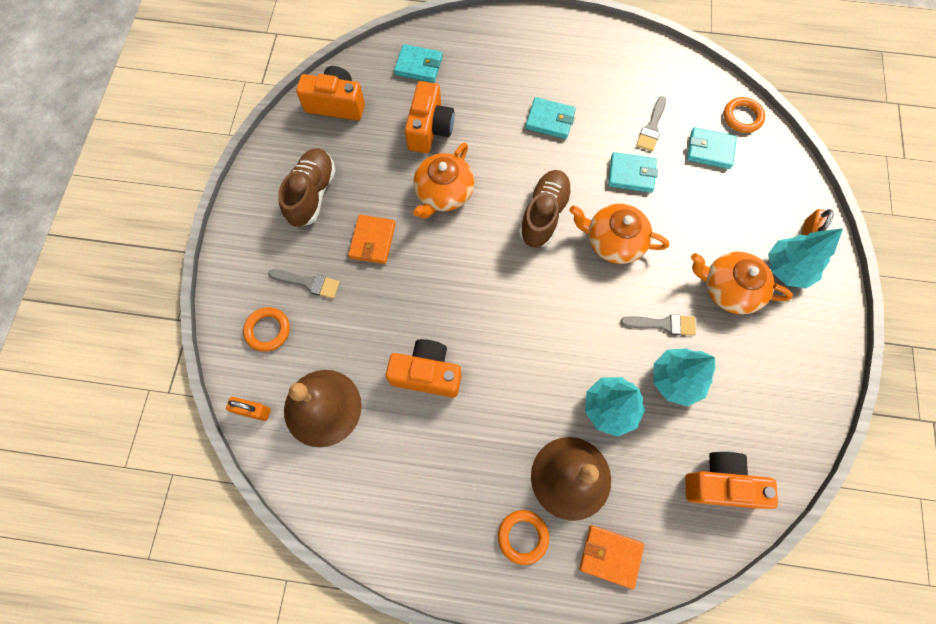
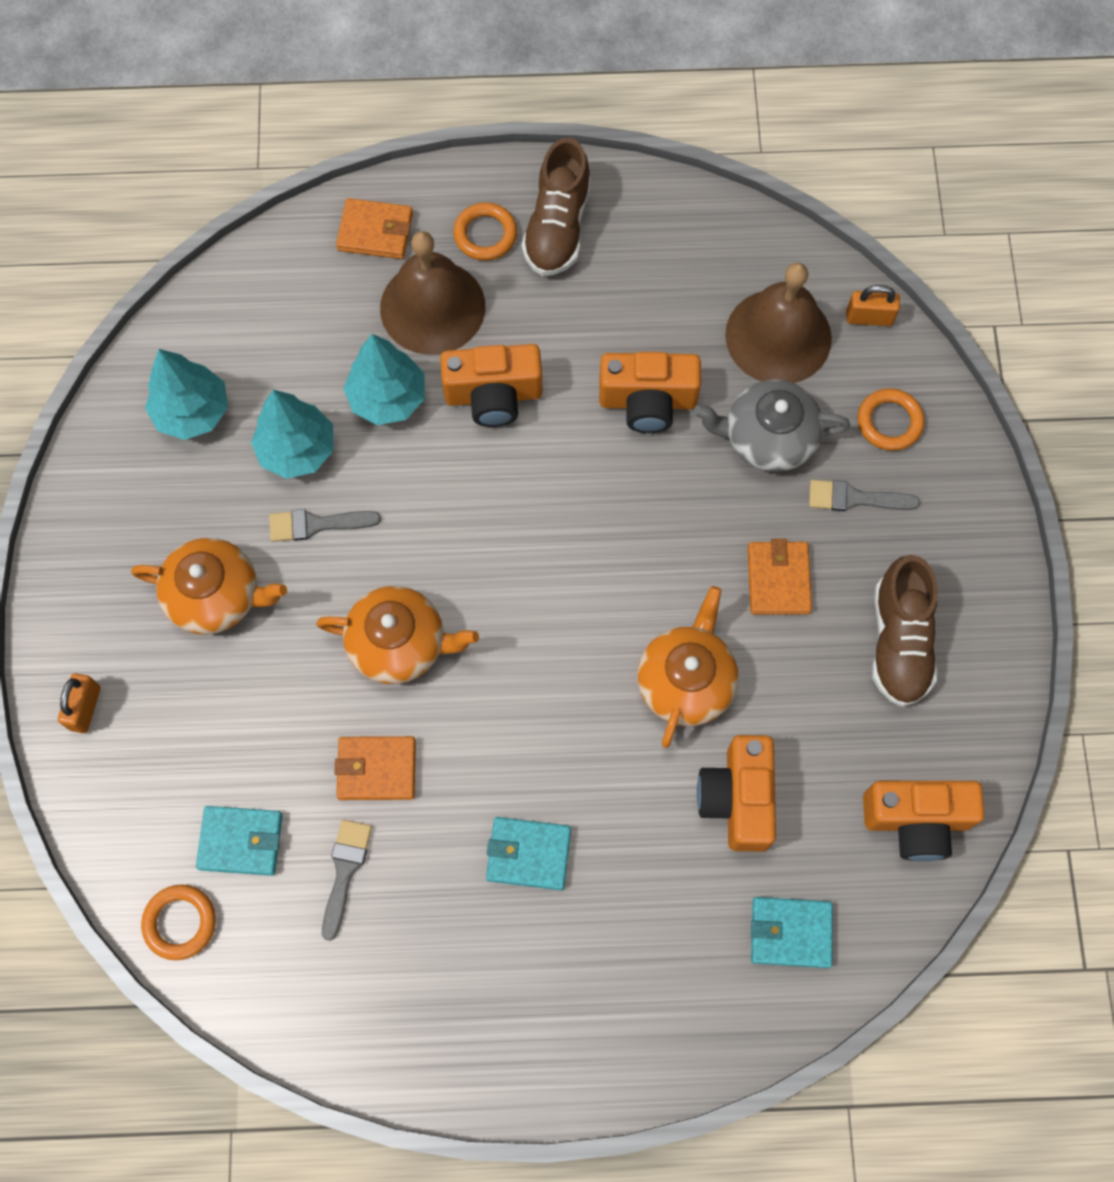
camera: 170 degrees right, 0 degrees up
(352, 333) = (768, 437): none -> grey teapot
(543, 215) = (515, 669): brown shoe -> brown shoe (557, 227)
(631, 174) = (377, 769): turquoise wallet -> orange wallet
(720, 483) = (237, 331): orange camera -> orange camera (493, 395)
(787, 268) = (123, 643): turquoise tree -> turquoise tree (192, 412)

